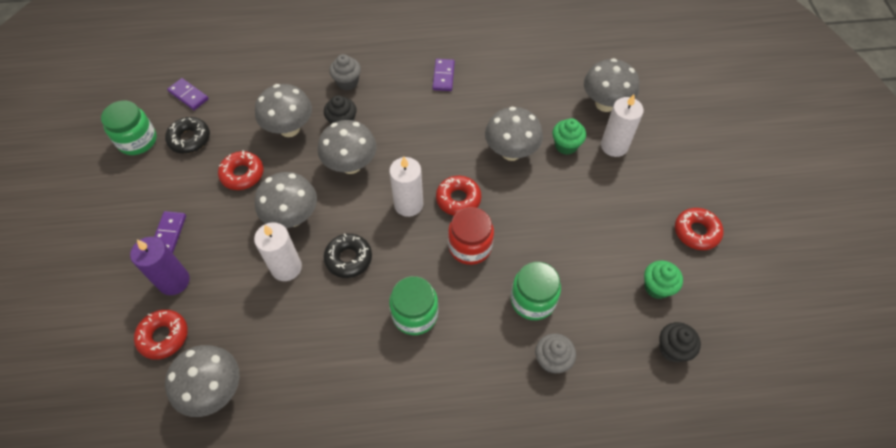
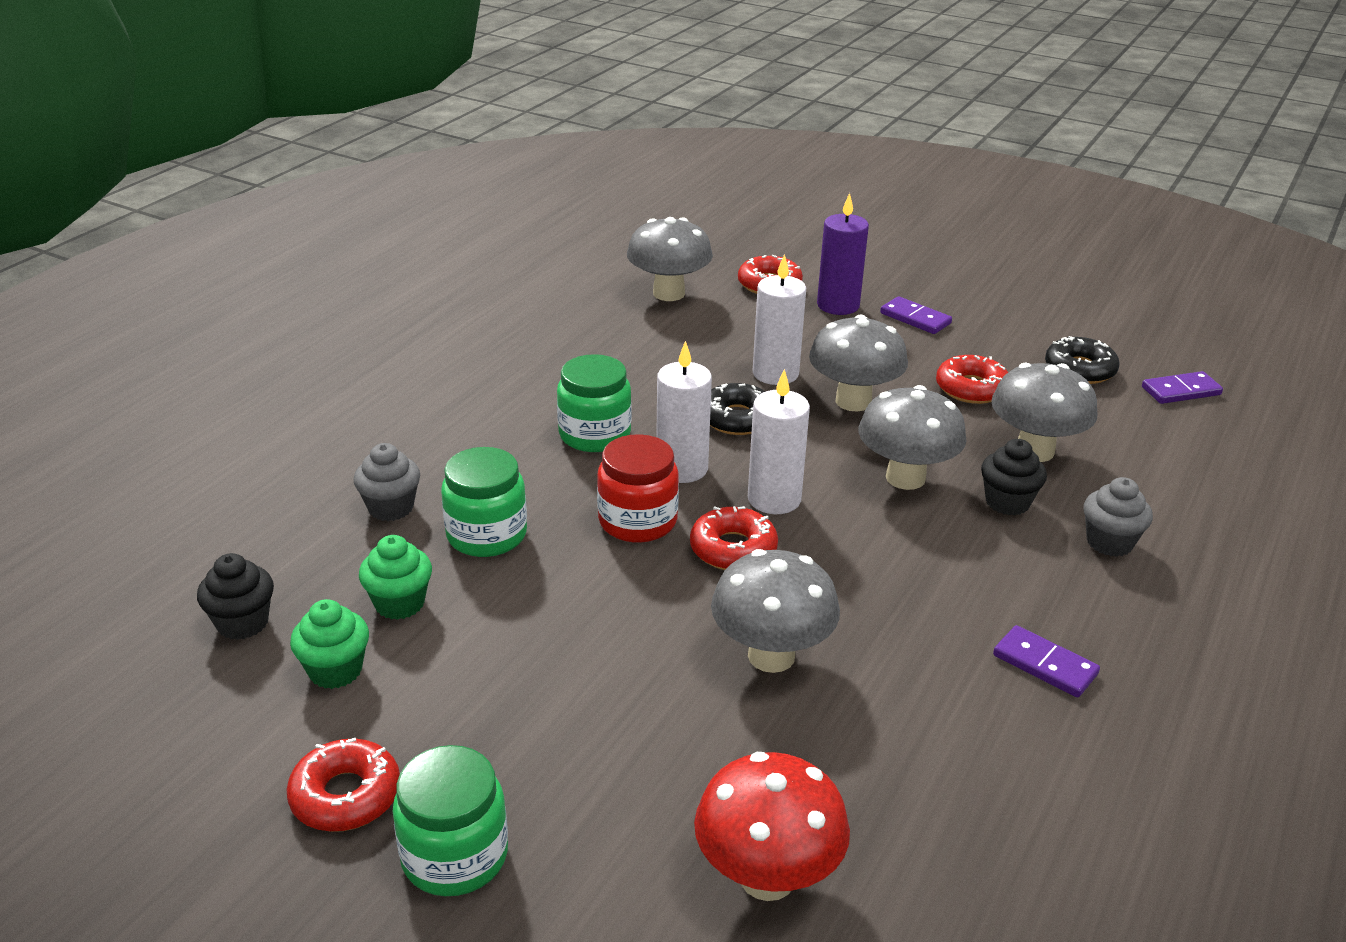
camera: 125 degrees right, 25 degrees down
(137, 140) = (1108, 335): green jar -> green jar (455, 856)
(566, 145) = (716, 738): green cupcake -> green cupcake (399, 603)
(605, 104) = (767, 877): grey mushroom -> red mushroom
(614, 146) = (645, 812): white candle -> white candle (682, 469)

